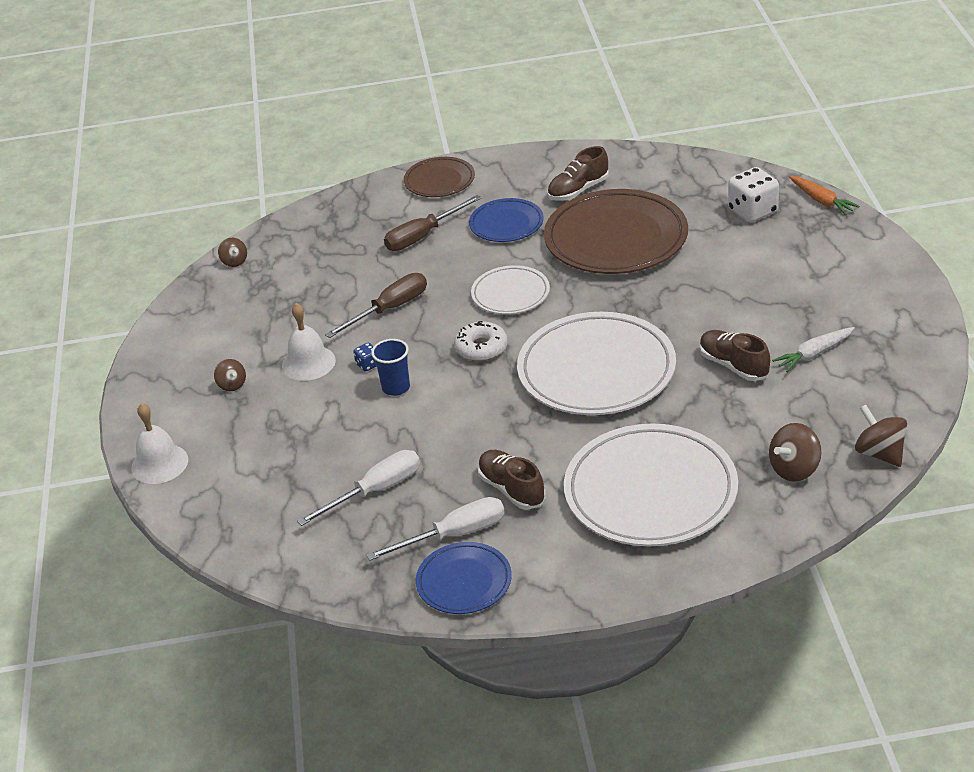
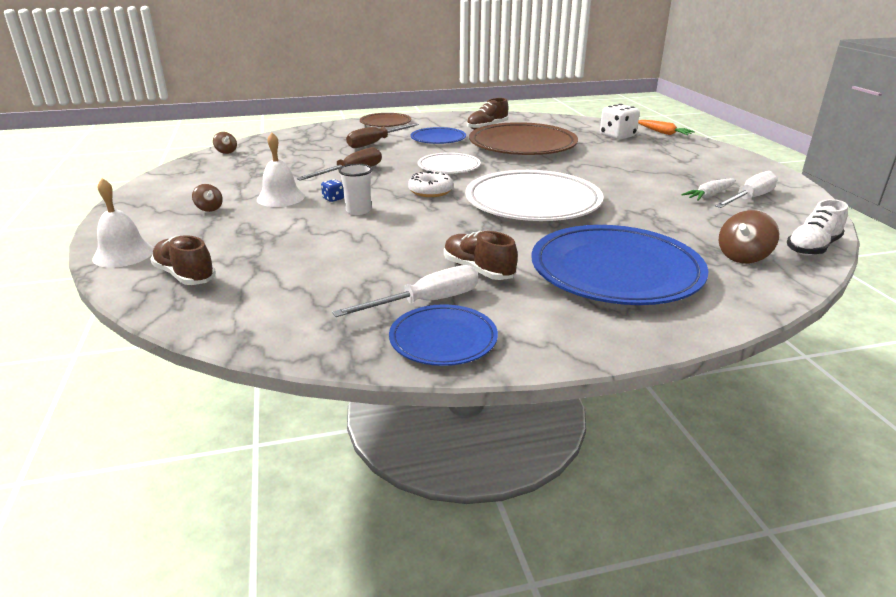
camera: 10 degrees left, 10 degrees down
(375, 491) = (340, 272): white screwdriver -> white screwdriver (749, 199)
(396, 388) = (358, 210): blue cup -> white cup
(650, 492) = (615, 271): white plate -> blue plate
(733, 365) = (647, 200): brown shoe -> brown shoe (185, 275)
(879, 453) = (812, 247): brown spinning top -> white shoe

